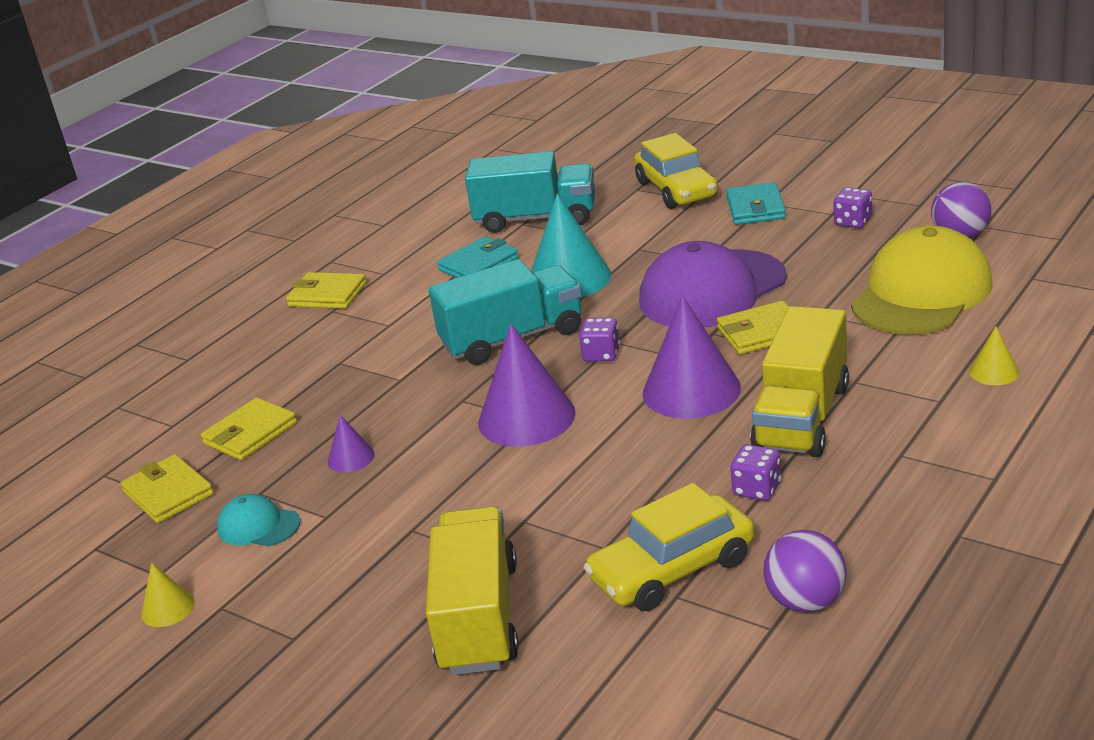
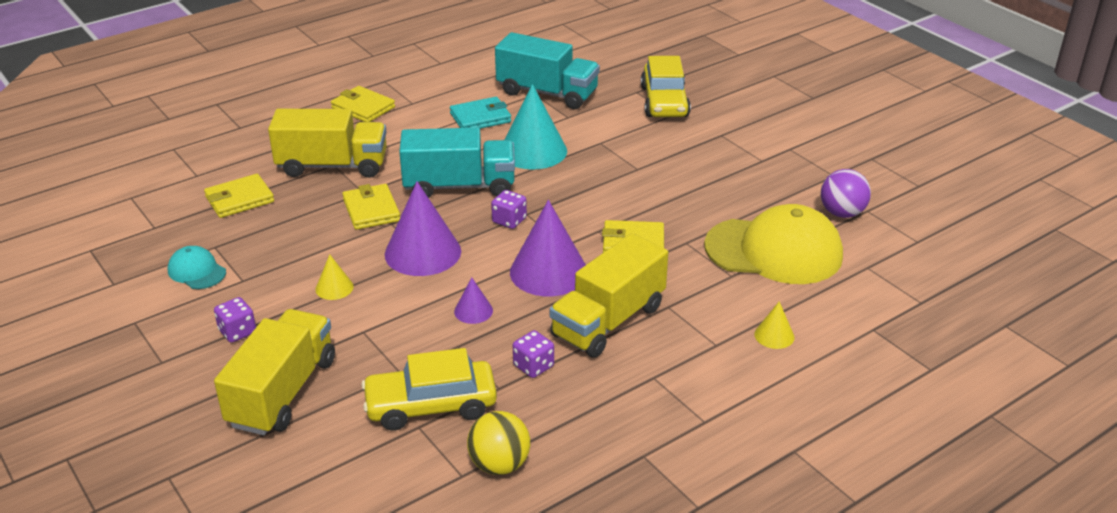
camera: 15 degrees right, 5 degrees up
(167, 608) = (103, 310): yellow cone -> yellow cone (334, 288)
(168, 493) = (159, 226): yellow wallet -> yellow wallet (371, 210)
(339, 364) = (332, 166): none -> yellow truck
(351, 458) = (288, 241): purple cone -> purple cone (473, 311)
(712, 290) = (625, 195): purple cap -> none
(755, 208) = (709, 137): turquoise wallet -> none
(806, 601) = (499, 465): purple ball -> yellow ball
(853, 222) = (772, 173): purple dice -> purple dice (237, 332)
(921, 293) = (774, 251): yellow cap -> yellow cap turned 45 degrees clockwise

